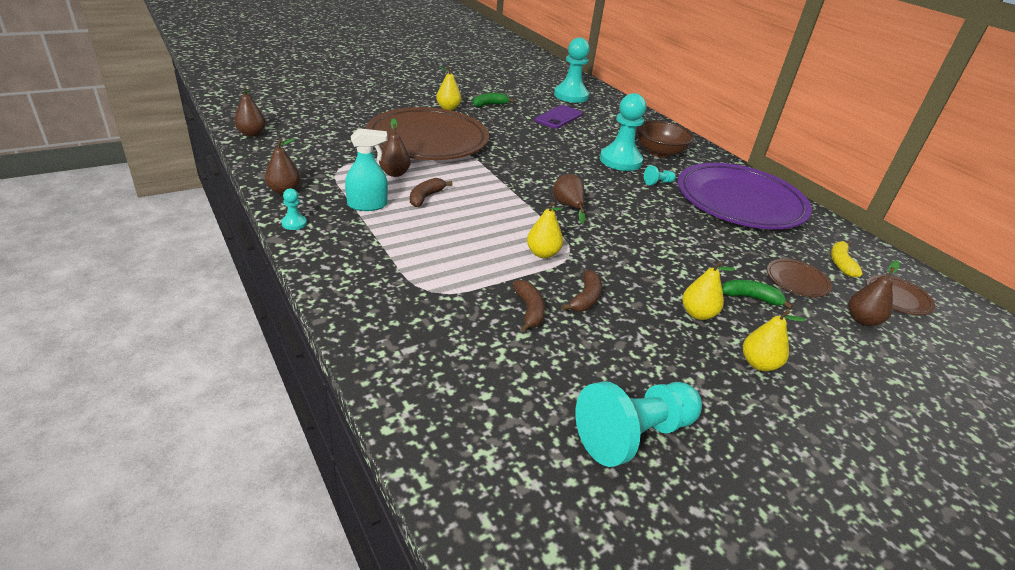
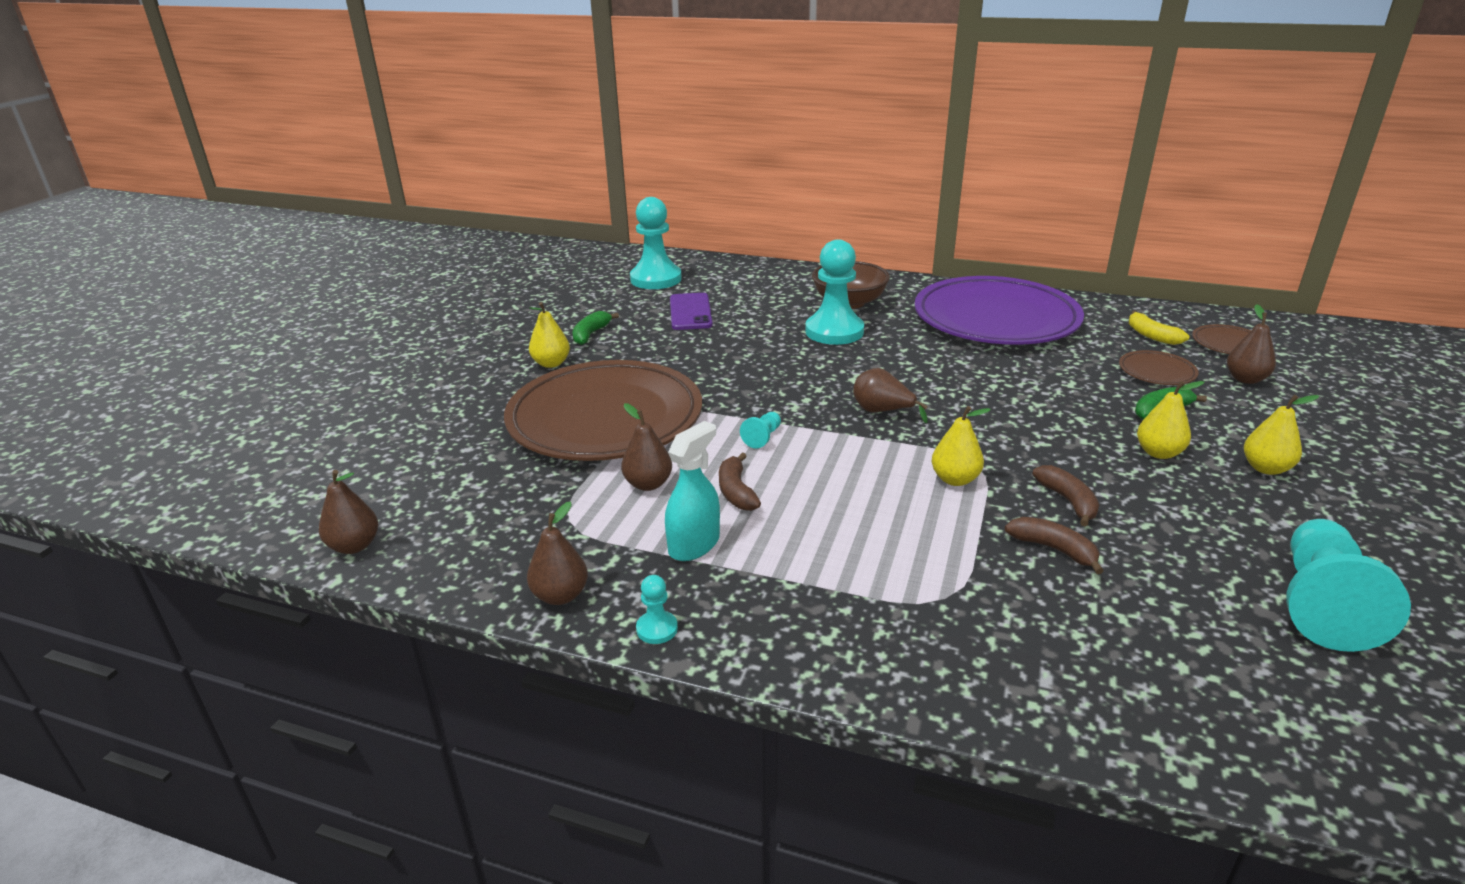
camera: 35 degrees left, 5 degrees down
(658, 183) = (905, 337): turquoise pawn -> turquoise pawn (762, 437)

